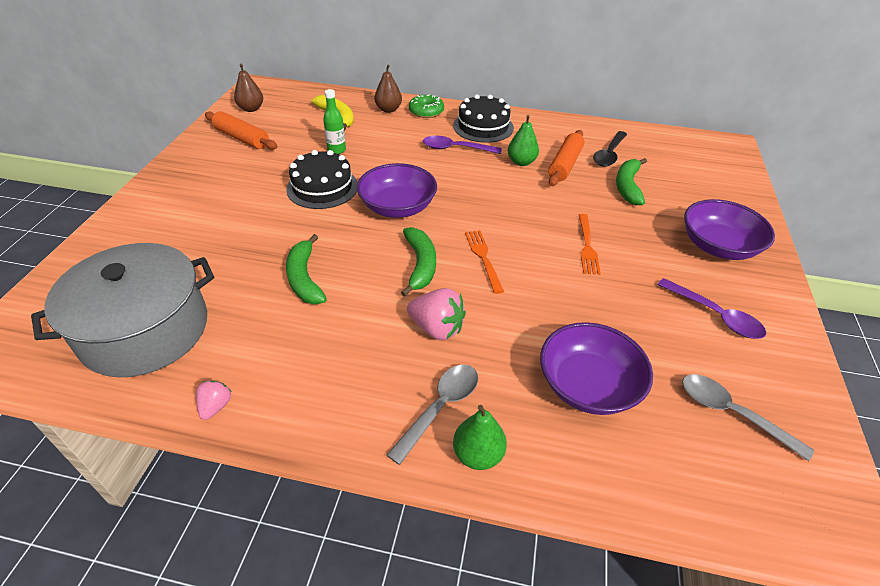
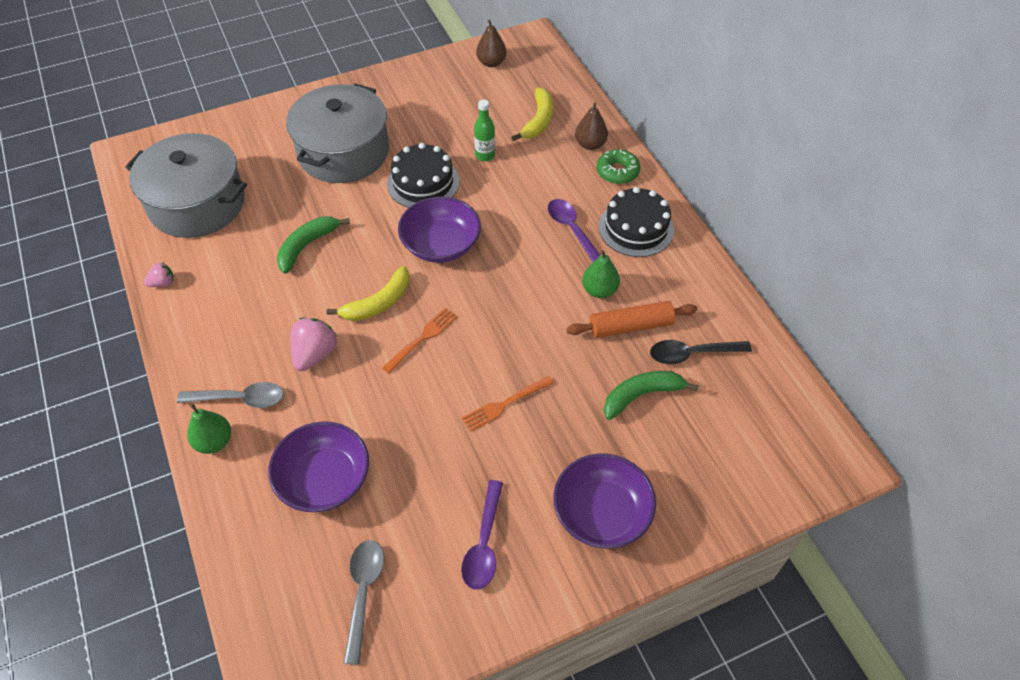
camera: 55 degrees right, 10 degrees up
(227, 211) = (343, 152): none -> grey pot
(241, 138) = (442, 90): orange rolling pin -> none
(420, 265) = (378, 303): green banana -> yellow banana
(437, 328) = (315, 354): pink strawberry -> pink strawberry turned 150 degrees counterclockwise

